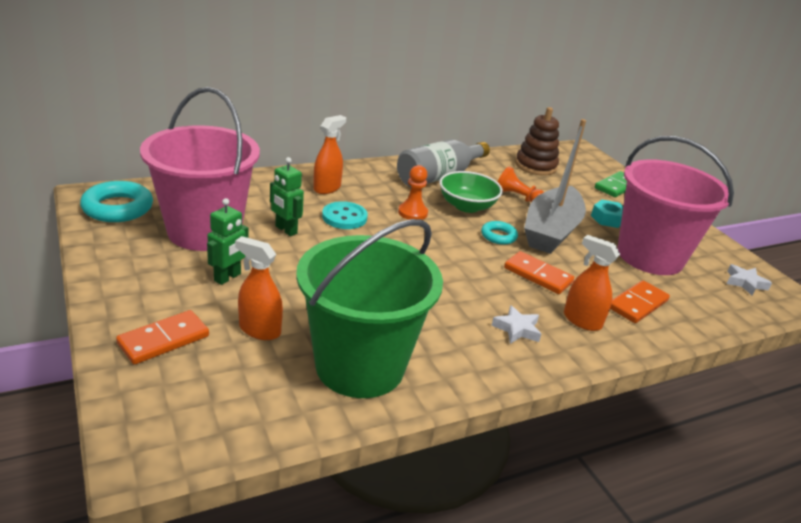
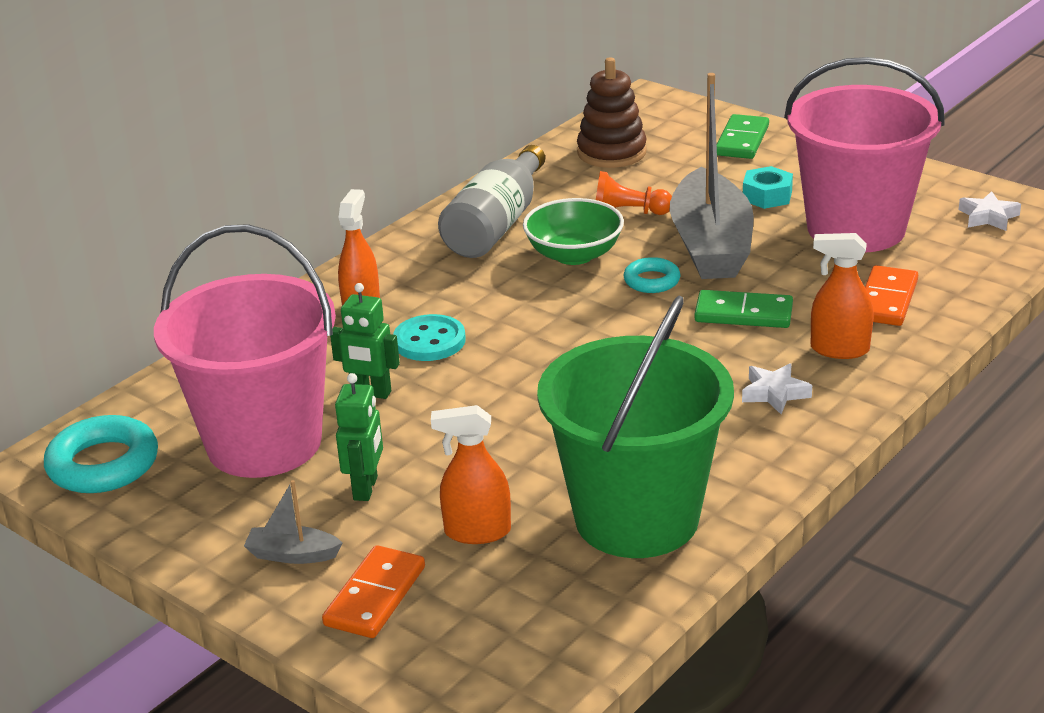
camera: 20 degrees left, 0 degrees up
(149, 295) = (293, 554): none -> grey boat
(412, 213) = (512, 295): orange pawn -> none
(538, 275) = (743, 313): orange domino -> green domino

